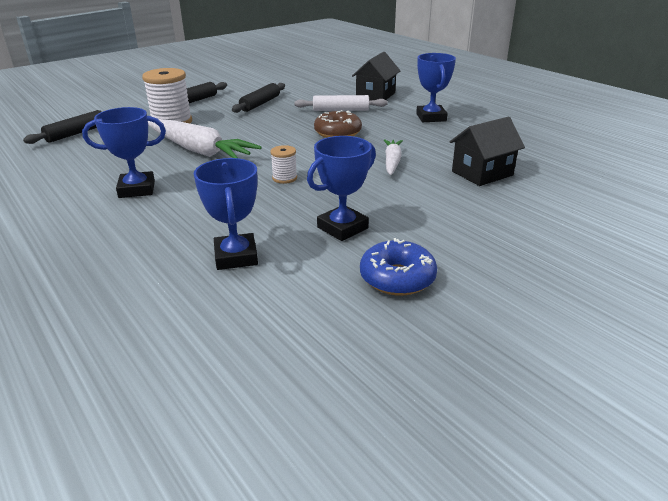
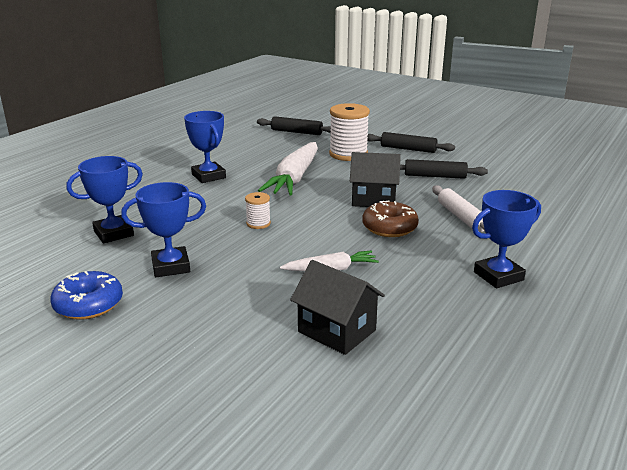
camera: 70 degrees right, 5 degrees down
(342, 228) = (171, 266): blue trophy -> blue trophy turned 45 degrees counterclockwise
(375, 96) = (539, 229): black house -> black house (373, 199)

